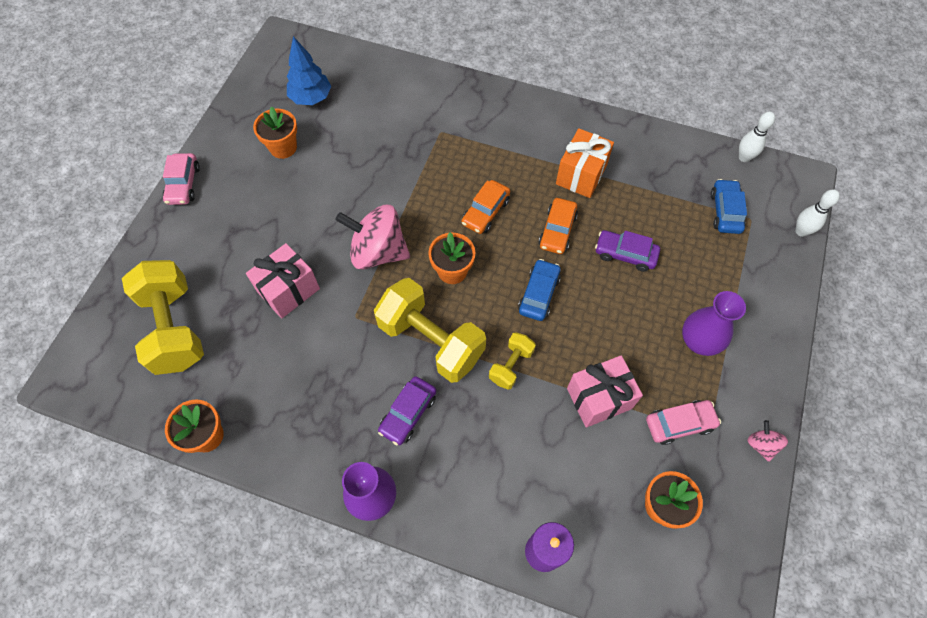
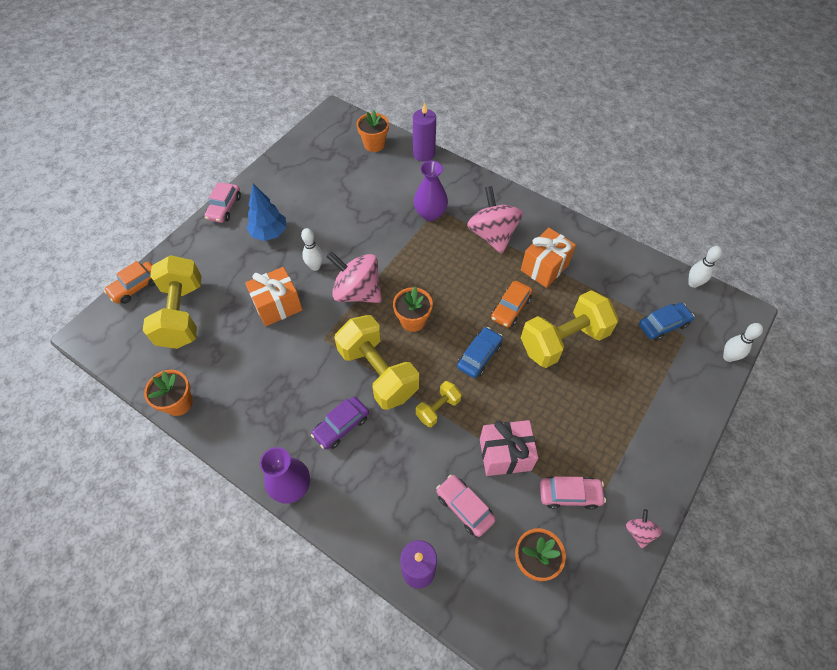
camera: 15 degrees right, 5 degrees down
(283, 147) = (309, 195): orange flower pot -> orange flower pot (374, 144)
(288, 290) = (278, 306): pink gift -> orange gift
(311, 98) = (342, 163): blue tree -> blue tree (269, 233)
(318, 232) = (315, 266): none -> white bowling pin
(405, 68) = (424, 154): none -> purple candle
(485, 212) = (455, 280): orange car -> orange car (135, 287)
(512, 149) = (492, 235): none -> pink spinning top
(572, 468) = (464, 507): none -> pink car
(625, 254) = (563, 340): purple car -> yellow dumbbell
(699, 341) = (607, 428): purple vase -> purple vase (430, 214)
(725, 211) = (663, 325): blue car -> blue car turned 45 degrees clockwise

